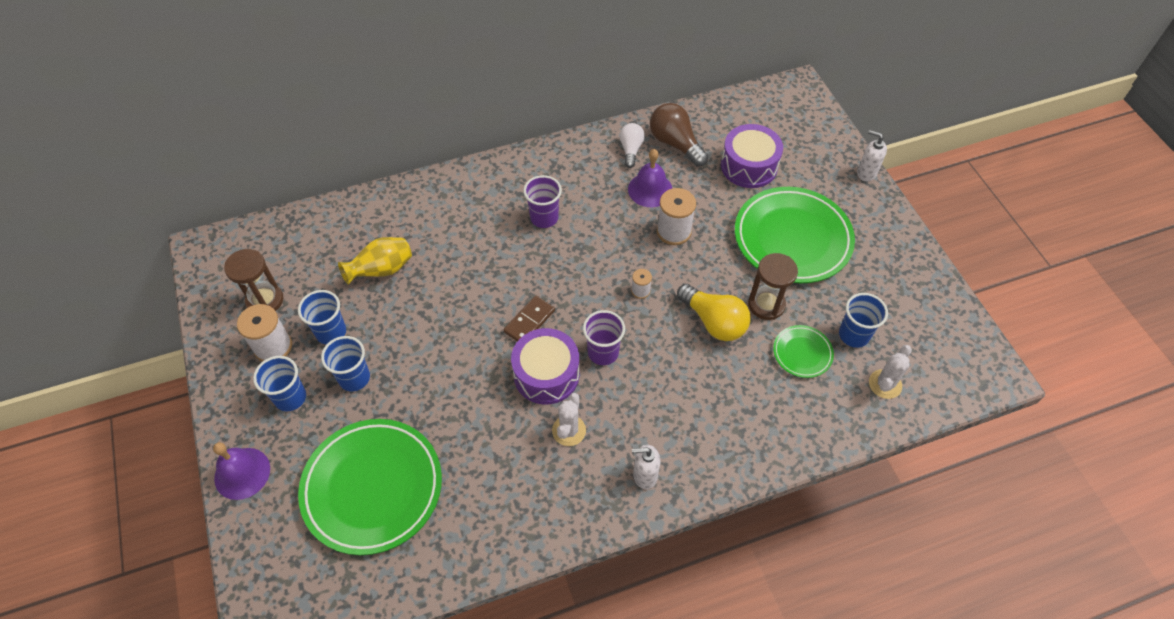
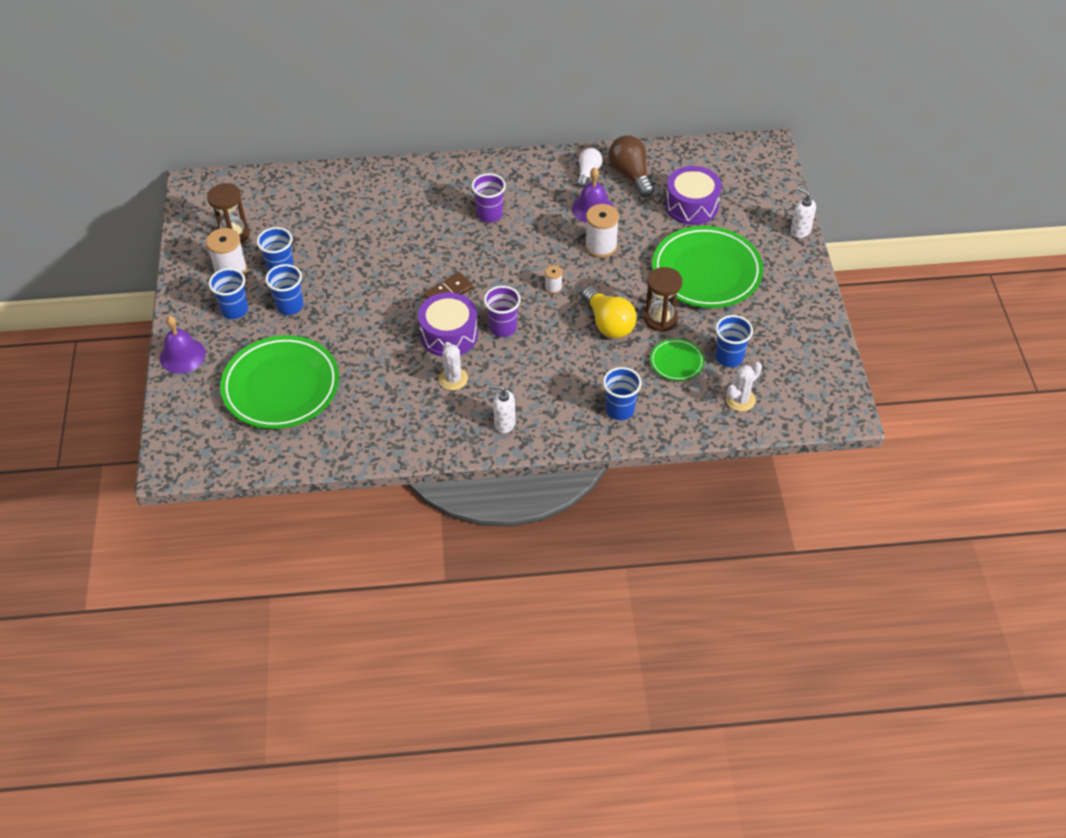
camera: 15 degrees right, 5 degrees down
(382, 270) = (337, 230): yellow vase -> none
(569, 430) = (453, 379): white cactus -> white cactus turned 45 degrees counterclockwise
(764, 427) = (620, 410): none -> blue cup

